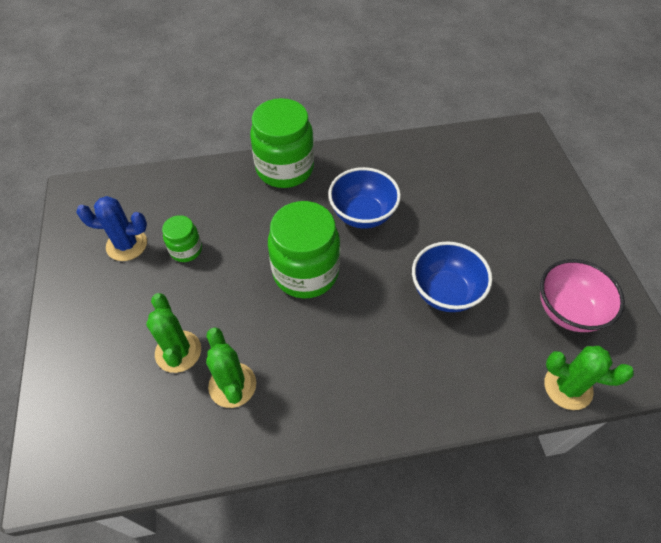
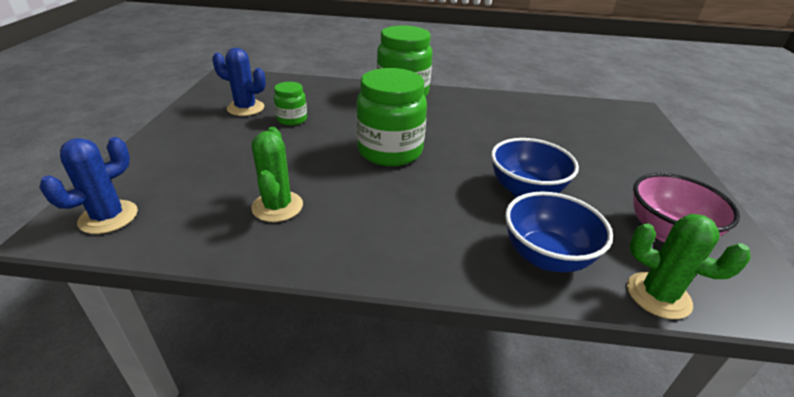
camera: 15 degrees right, 20 degrees down
(82, 450) = (108, 217): none -> blue cactus
(178, 351) = (243, 174): green cactus -> none
(362, 214) = (460, 128): blue bowl -> blue bowl (546, 256)

